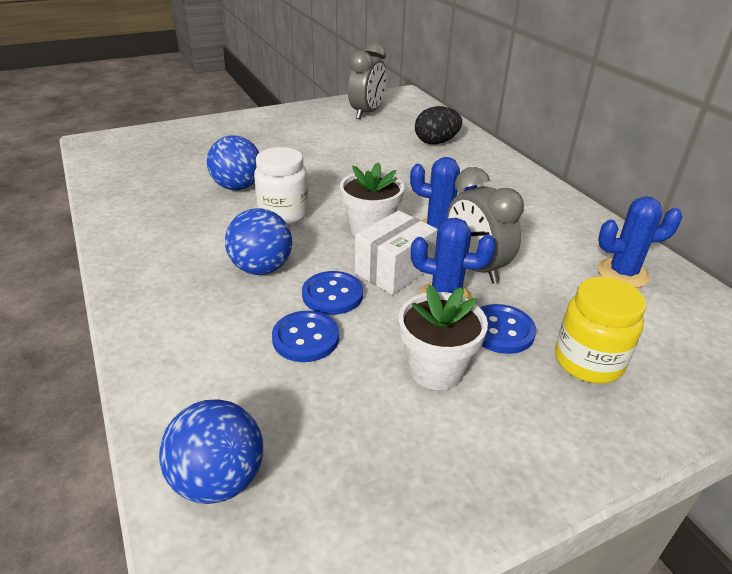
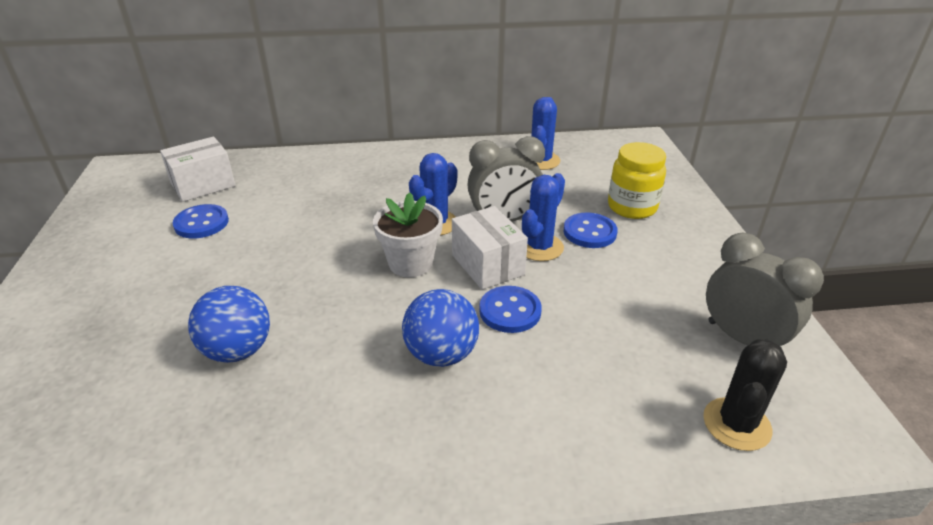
camera: 70 degrees left, 0 degrees up
(218, 479) = (736, 424): blue ball -> black cactus
(283, 214) = (337, 319): white jar -> none
(306, 338) = (569, 341): blue button -> blue button (201, 223)
(366, 113) = (137, 206): grey clock -> grey clock (742, 338)
(409, 124) = (203, 185): none -> white box
(436, 142) = (264, 180): black egg -> none
(436, 369) = (626, 275): white flower pot -> none

